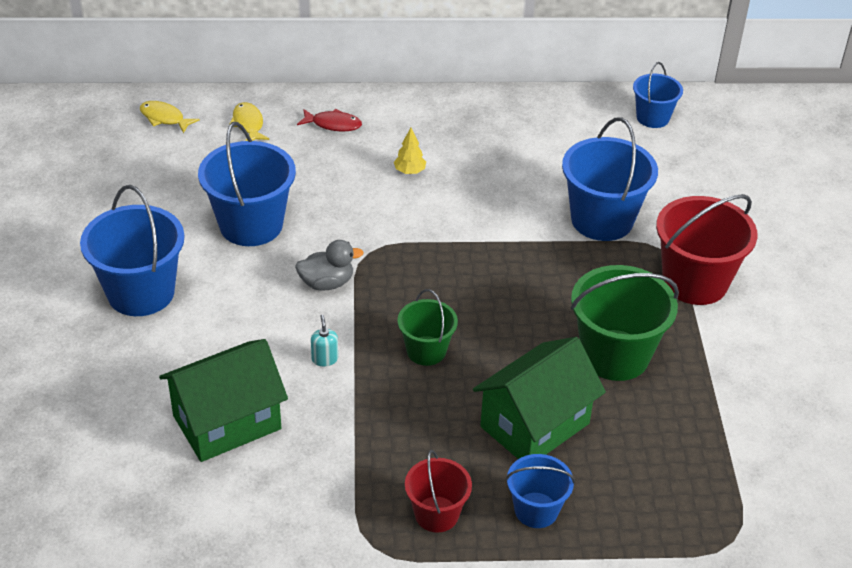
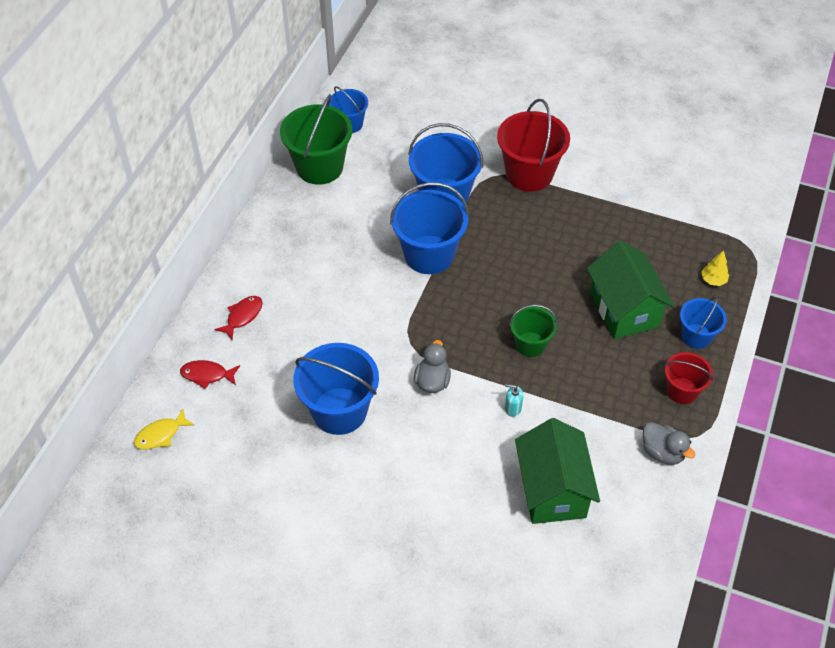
camera: 65 degrees left, 10 degrees up
(141, 292) = (383, 511): blue bucket -> blue bucket (429, 254)
(248, 124) = (207, 375): yellow fish -> red fish
(329, 515) = (662, 452): none -> grey duck
(409, 171) = (330, 287): yellow tree -> yellow tree (713, 280)
(615, 355) = (578, 243): green bucket -> green bucket (319, 167)

